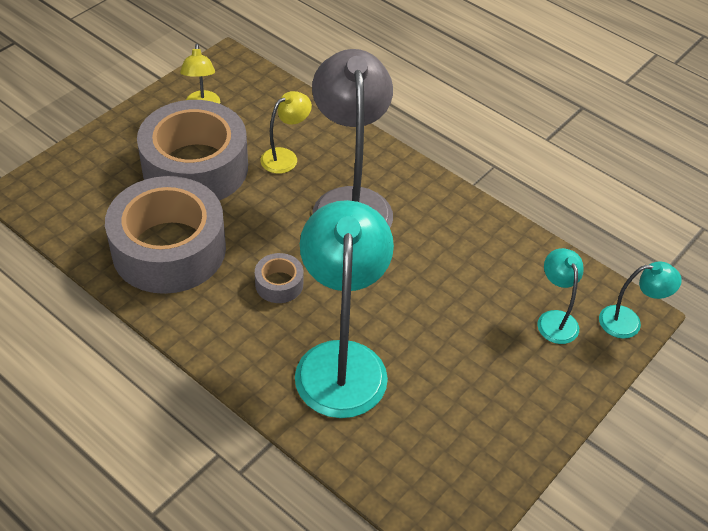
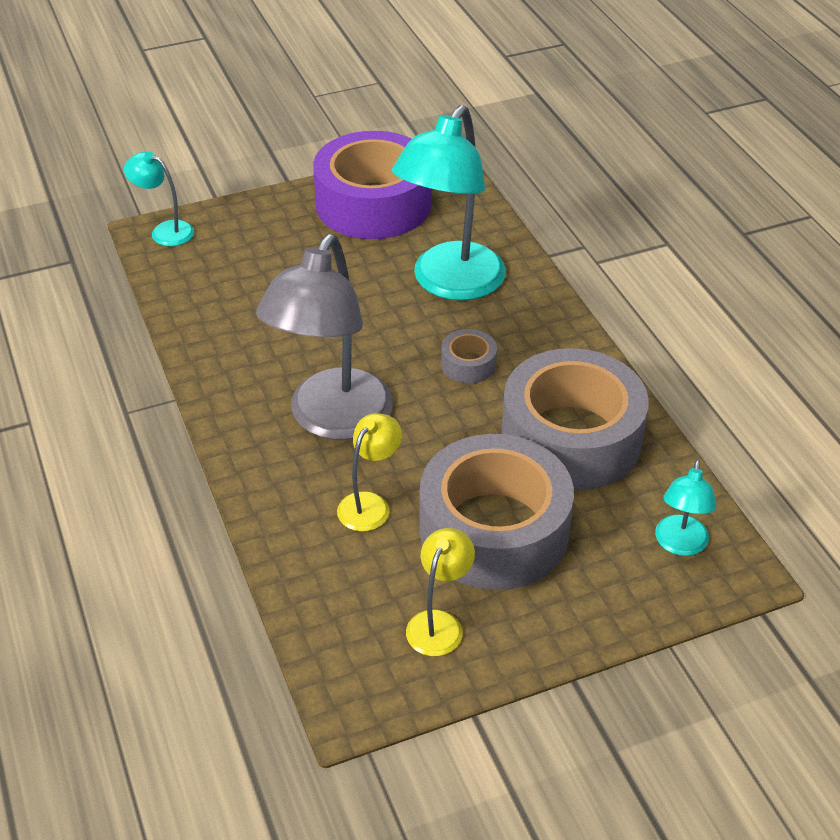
camera: 150 degrees left, 5 degrees down
(285, 157) = (370, 504): yellow lamp -> yellow lamp turned 135 degrees clockwise
(479, 437) = (373, 203): none -> purple tape
(554, 319) = (228, 253): turquoise lamp -> turquoise lamp (680, 545)

